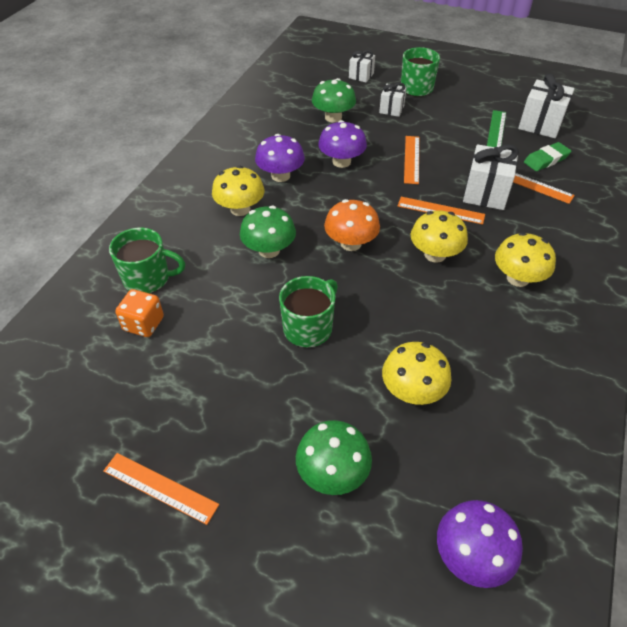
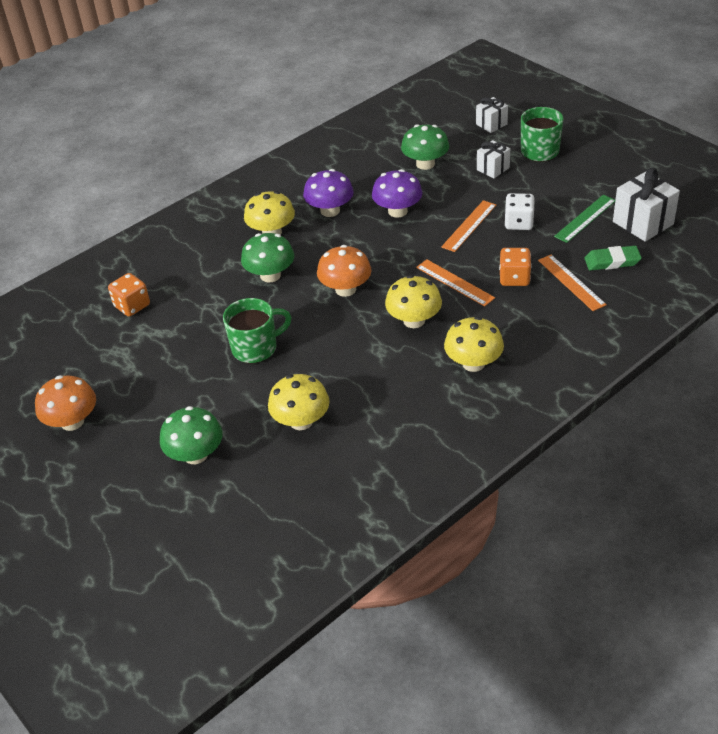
camera: 30 degrees right, 5 degrees down
(148, 279) = (157, 271): green mug -> none
(160, 487) = (72, 422): orange ruler -> orange mushroom
(449, 147) = (519, 223): none -> white dice
(471, 555) = (252, 541): purple mushroom -> none
(485, 193) = (514, 278): white gift -> orange dice

